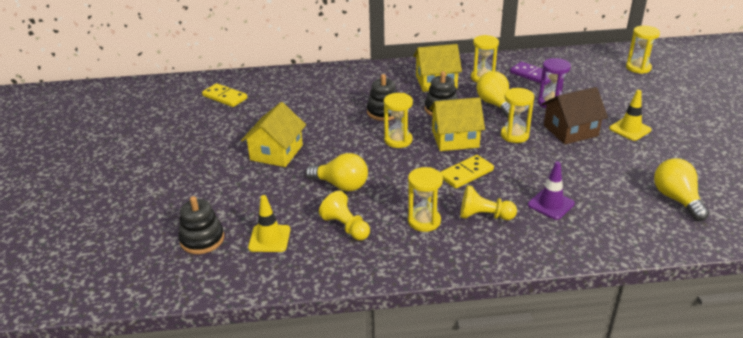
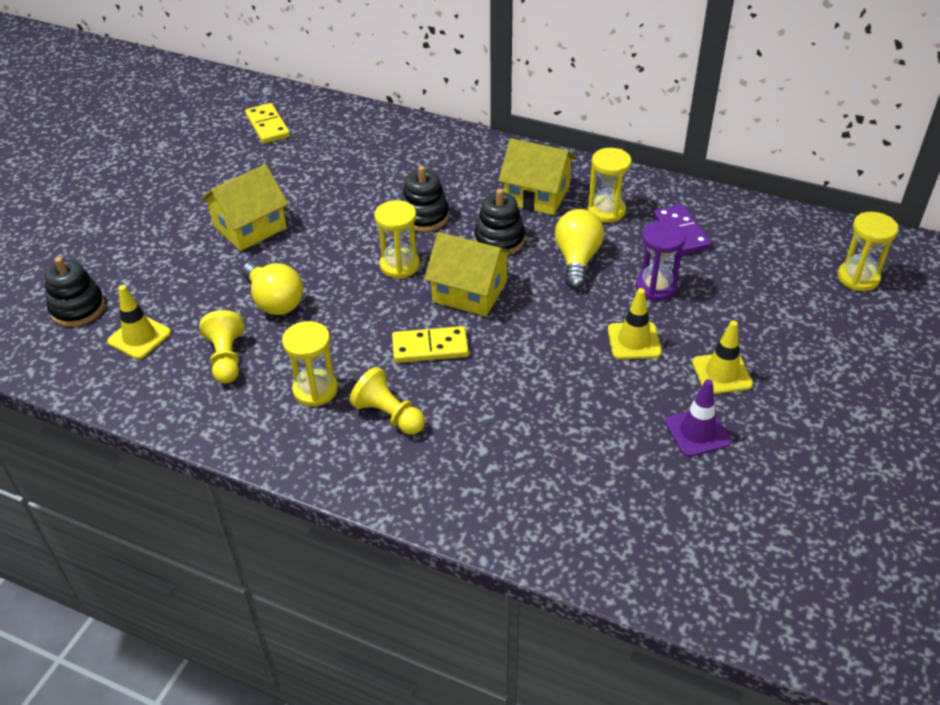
camera: 30 degrees right, 10 degrees up
(514, 135) = (550, 317): yellow hourglass -> none
(550, 204) = (485, 437): purple traffic cone -> purple traffic cone (697, 432)
(570, 130) = (634, 341): brown house -> yellow traffic cone
(676, 199) = (660, 506): yellow light bulb -> none

